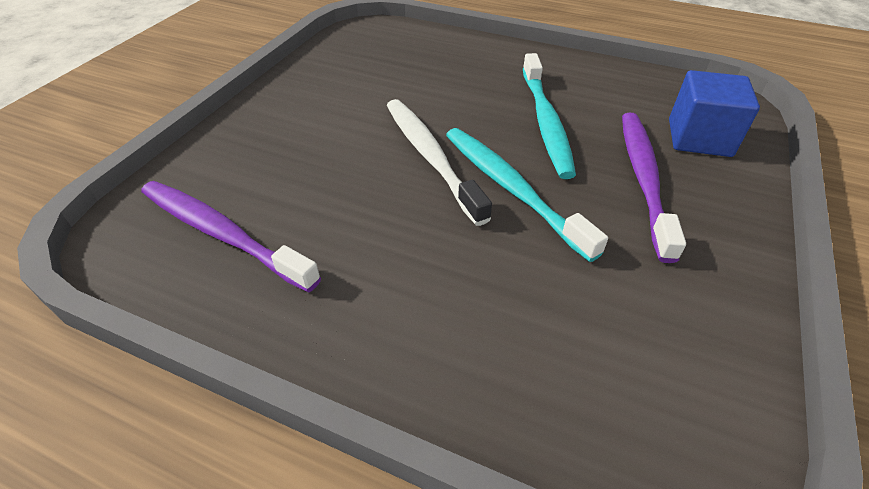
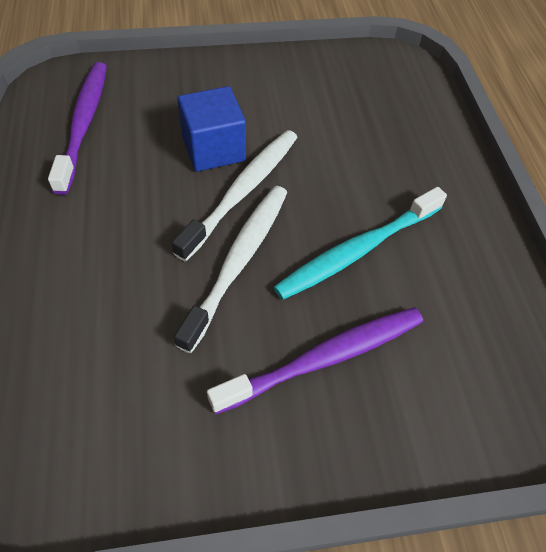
camera: 55 degrees right, 10 degrees up
(512, 189) = (238, 262): turquoise toothbrush -> white toothbrush
(699, 138) = (438, 392): blue cube -> blue cube (213, 149)

